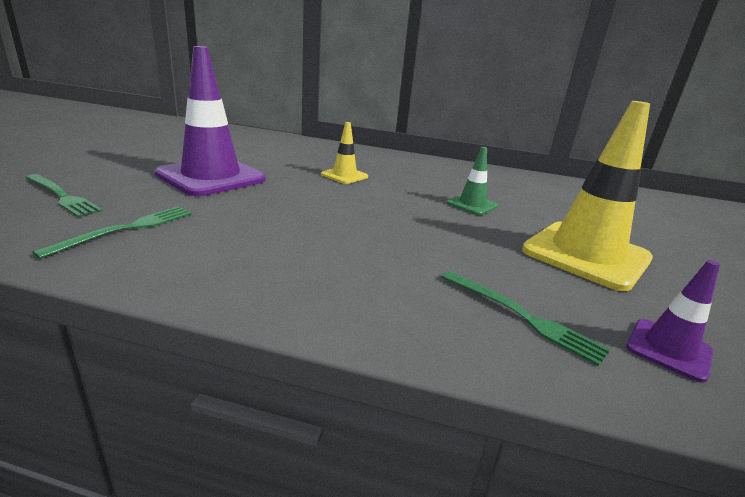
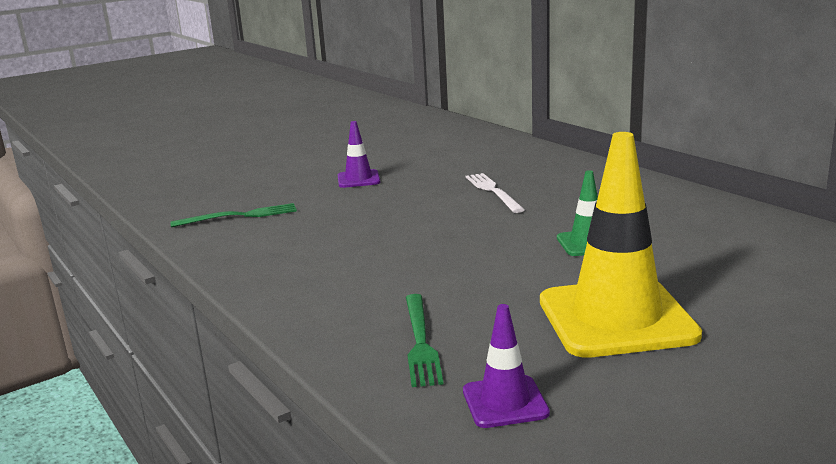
camera: 45 degrees right, 5 degrees down
(62, 196) = (232, 184): green fork -> none
(211, 177) = (358, 179): purple traffic cone -> purple traffic cone, size x0.48
(344, 175) = (493, 191): yellow traffic cone -> white fork

